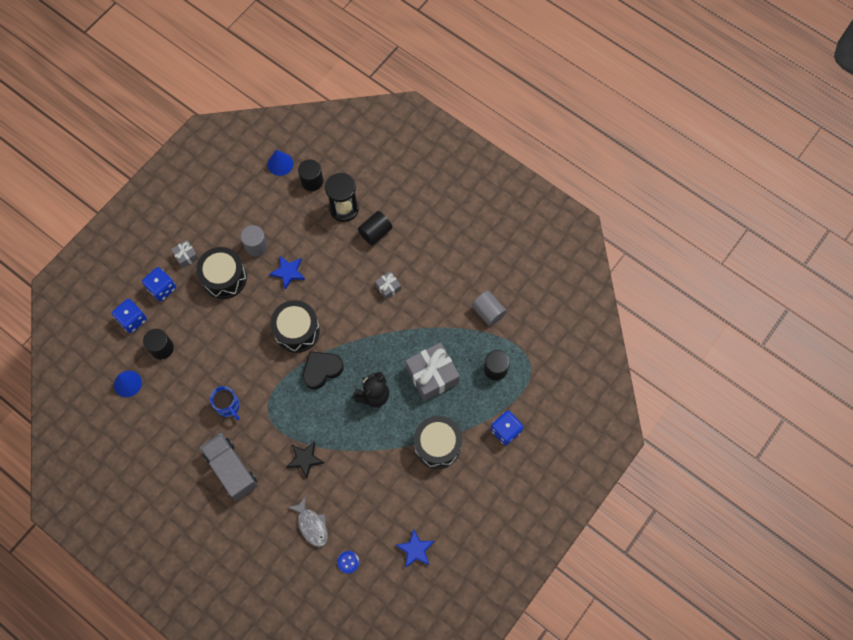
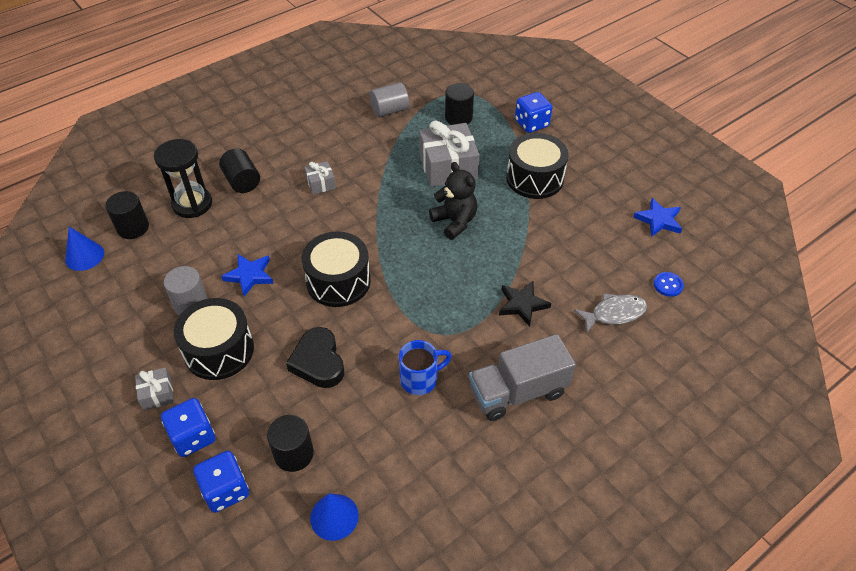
camera: 75 degrees left, 20 degrees down
(322, 370) = (404, 265): black heart -> black heart (318, 362)

